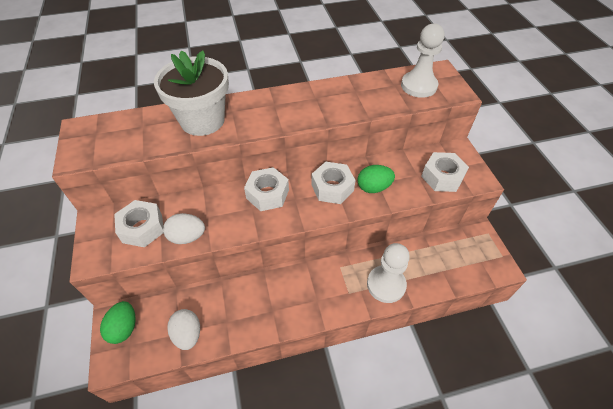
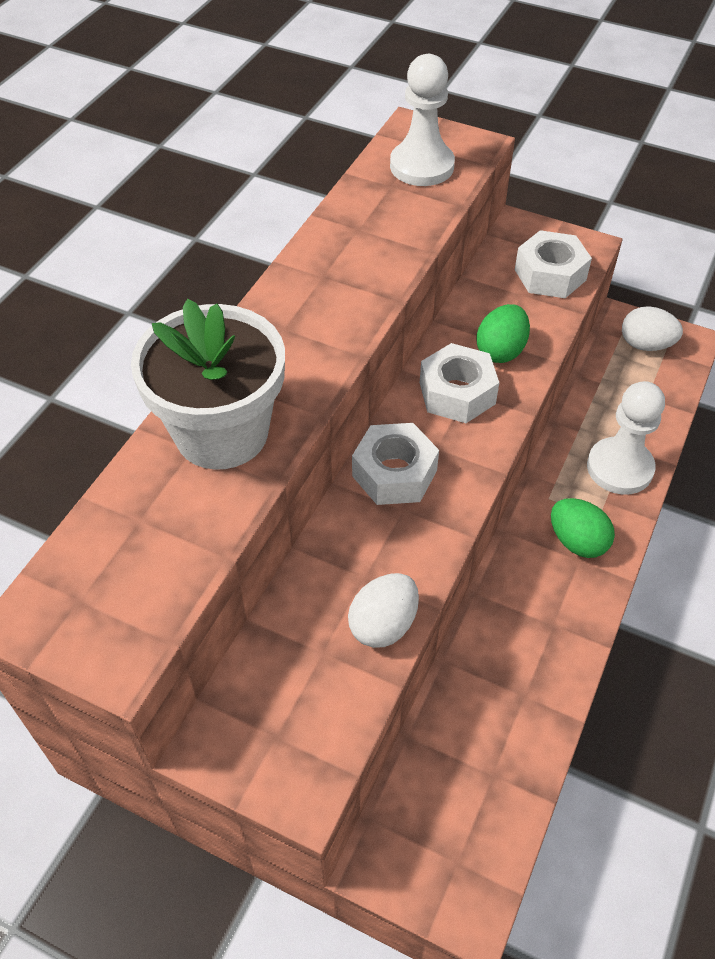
camera: 50 degrees left, 0 degrees up
(124, 328) = (418, 855): green egg -> green egg (577, 541)
(142, 228) = (303, 680): white nut -> none
(188, 334) = (506, 762): white egg -> white egg (645, 345)

